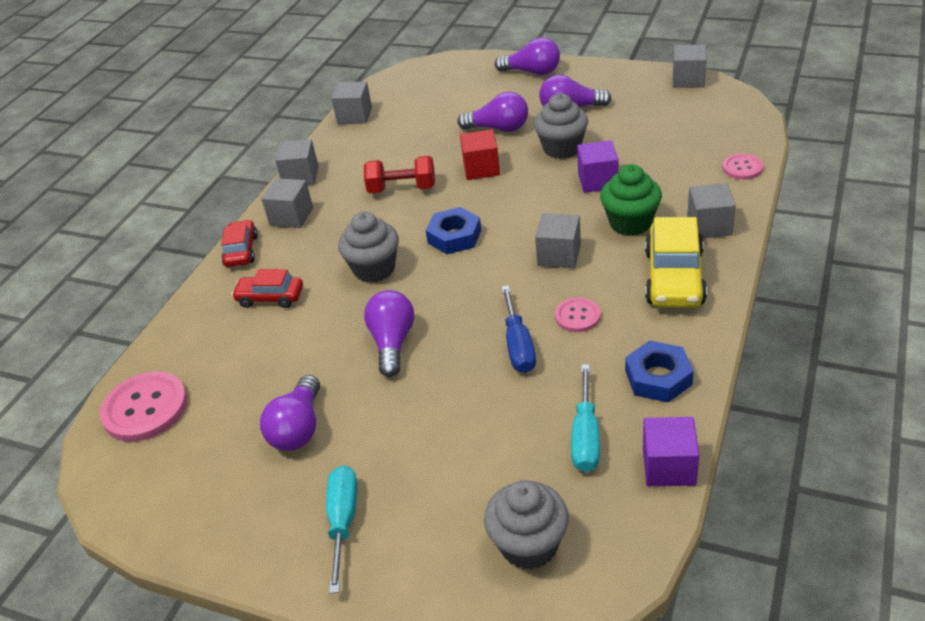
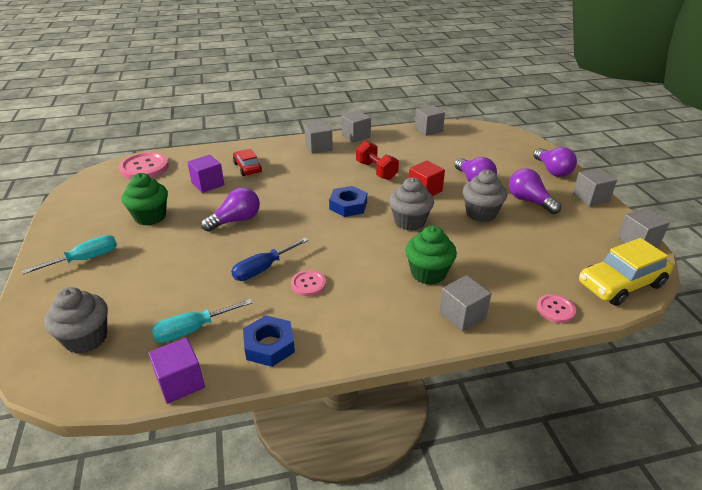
camera: 50 degrees right, 5 degrees down
(241, 251) = (278, 145): red car -> none
(298, 428) = (150, 217): purple light bulb -> green cupcake
(374, 269) = (295, 190): grey cupcake -> grey cupcake (409, 222)
(559, 255) = (365, 253): grey cube -> grey cube (590, 198)
(598, 181) = (461, 241): purple cube -> purple cube (208, 184)
(674, 277) = (384, 317): yellow car -> yellow car (621, 284)

